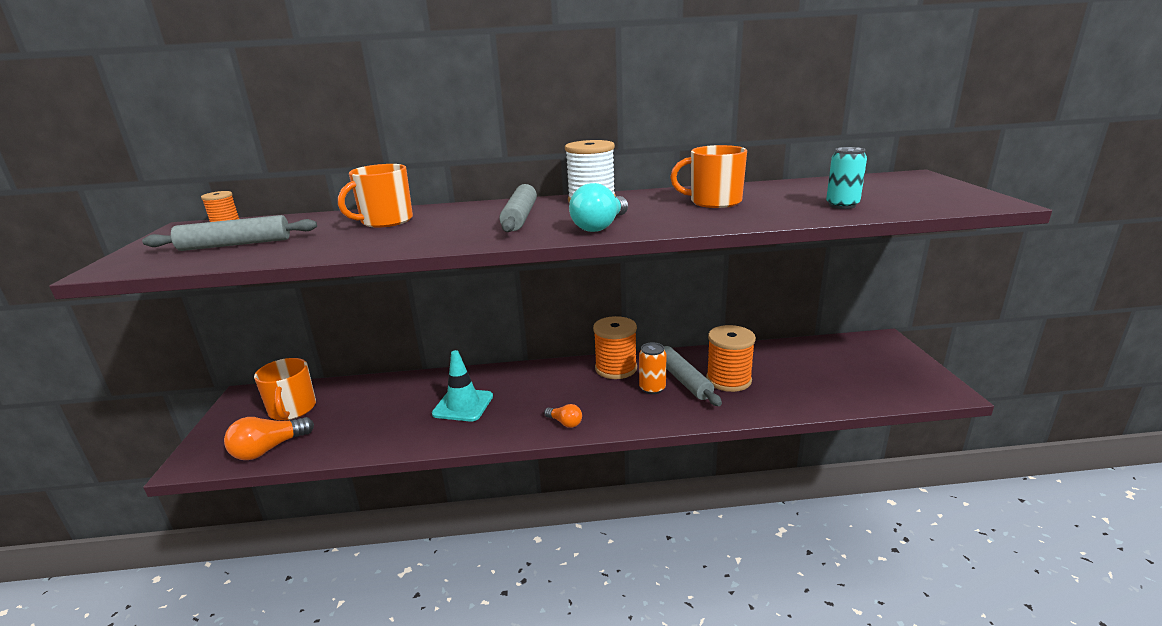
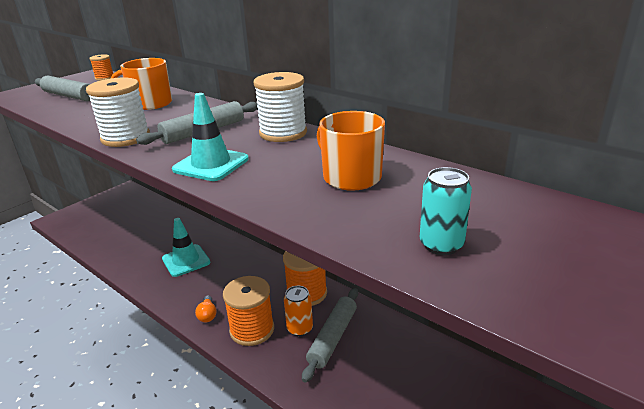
camera: 45 degrees right, 5 degrees up
(269, 449) = (84, 231): orange light bulb -> none
(292, 409) = (125, 211): orange mug -> none
(455, 240) = (126, 138): none -> white spool
(600, 226) = (211, 164): turquoise light bulb -> turquoise traffic cone
(728, 380) = (365, 364): orange spool -> orange spool (252, 329)

